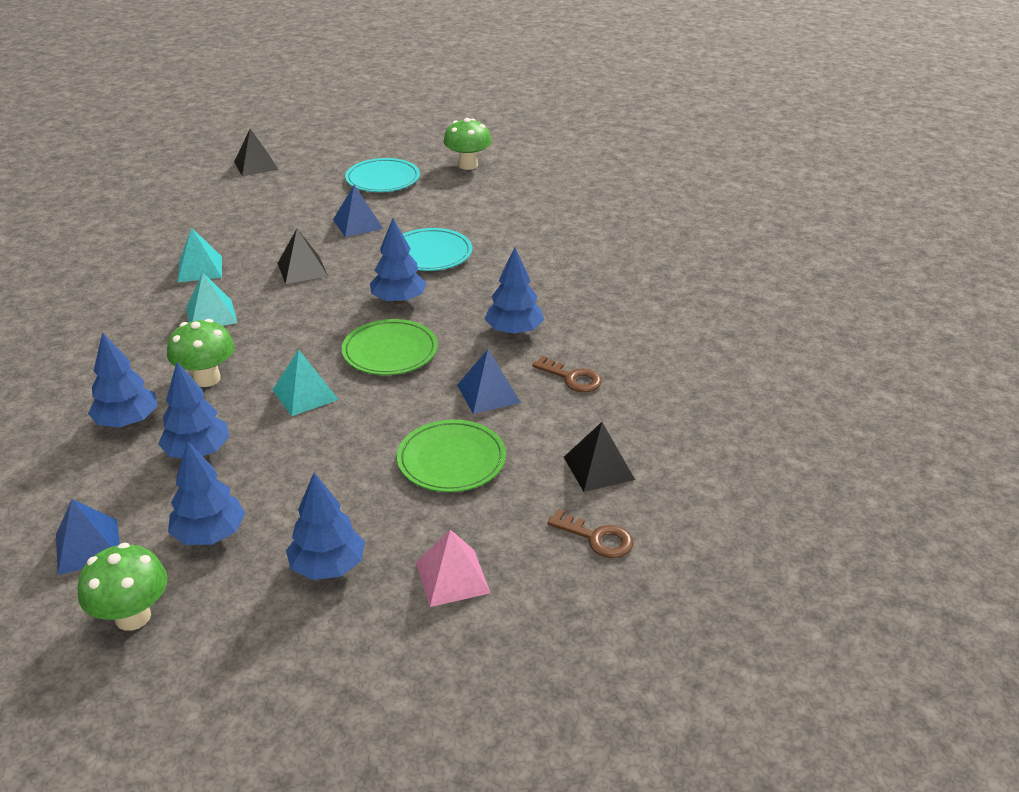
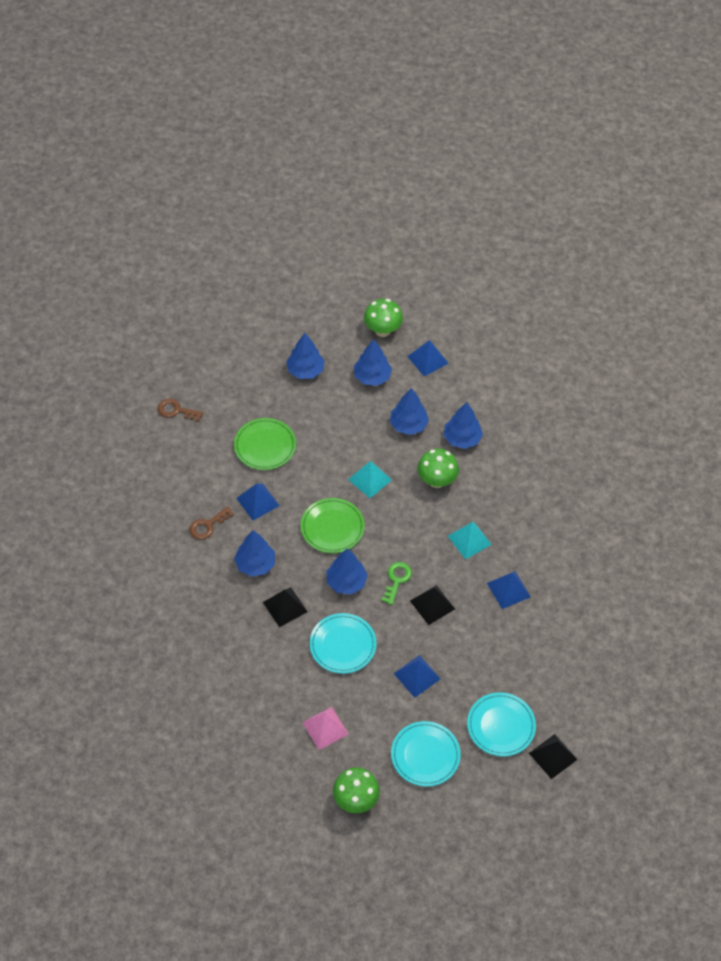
camera: 165 degrees right, 20 degrees up
(200, 269) = (508, 589): turquoise pyramid -> blue pyramid
(292, 186) = (501, 726): none -> turquoise plate
(332, 294) = (396, 580): none -> green key
(452, 577) = (243, 376): pink pyramid -> pink pyramid (325, 728)
(572, 378) = (208, 525): brown key -> brown key turned 60 degrees counterclockwise
(598, 468) = (181, 456): black pyramid -> black pyramid (285, 607)

